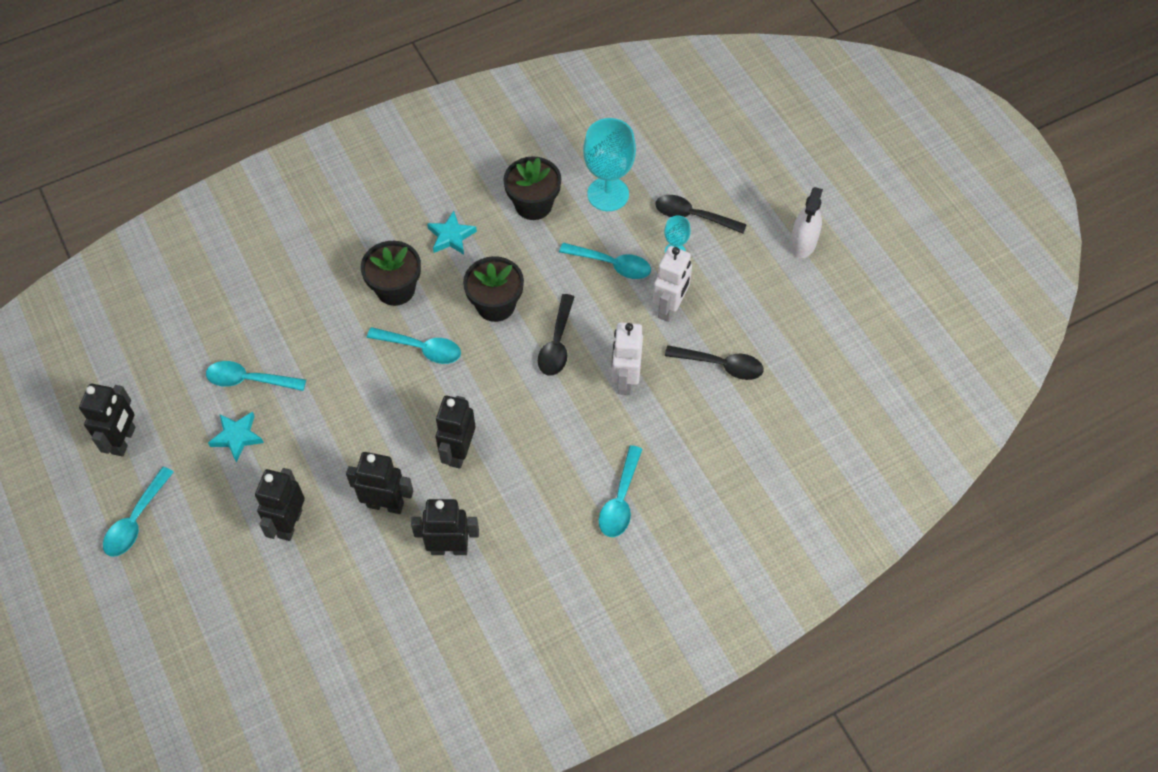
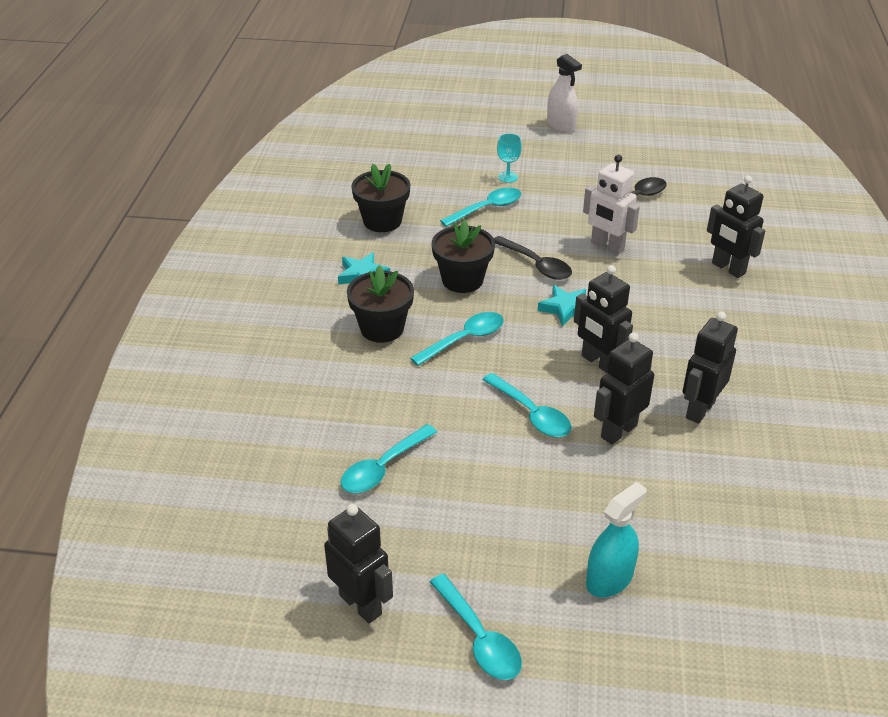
camera: 55 degrees left, 20 degrees down
(231, 570) = (609, 579): none -> turquoise spray bottle
(237, 437) = (445, 505): turquoise star -> turquoise star (566, 308)
(289, 523) = (586, 508): black robot -> black robot (728, 268)
(608, 194) = (416, 184): turquoise goblet -> none
(620, 500) = (723, 295): turquoise spoon -> turquoise spoon (531, 414)
(670, 308) = (558, 199): white robot -> none
(693, 216) = (483, 157): black spoon -> none

